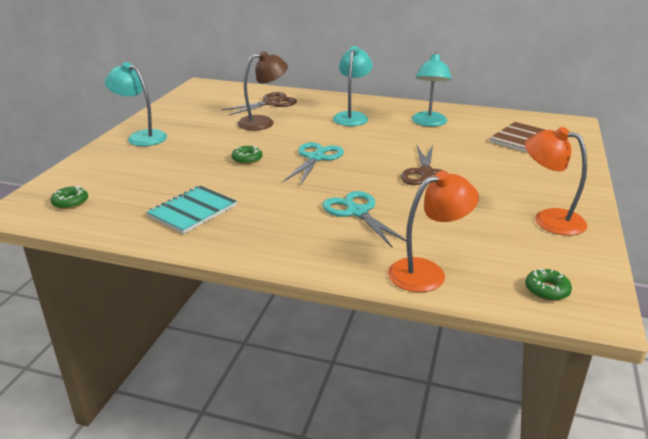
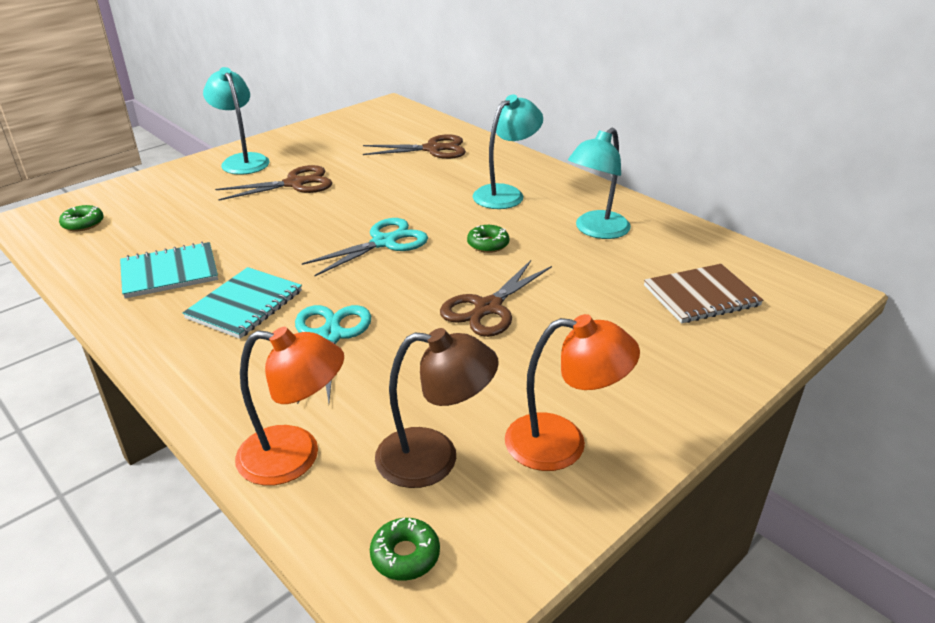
camera: 30 degrees right, 5 degrees up
(204, 141) = (295, 184): none -> brown scissors
(247, 159) = (308, 221): green donut -> green donut (488, 244)
(263, 122) = (390, 174): brown lamp -> brown lamp (434, 459)
(276, 213) = (245, 305): none -> turquoise notebook
(549, 219) = (563, 443): orange lamp -> orange lamp turned 120 degrees clockwise

